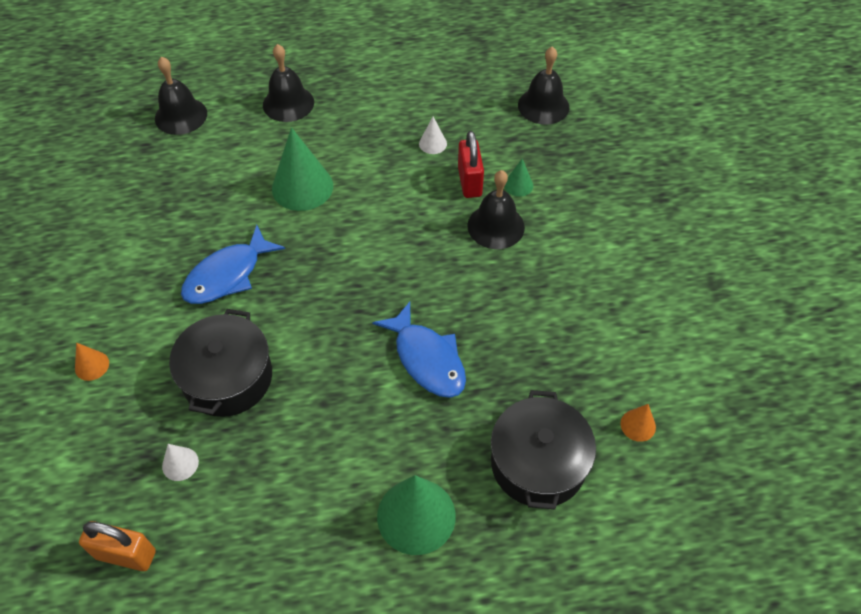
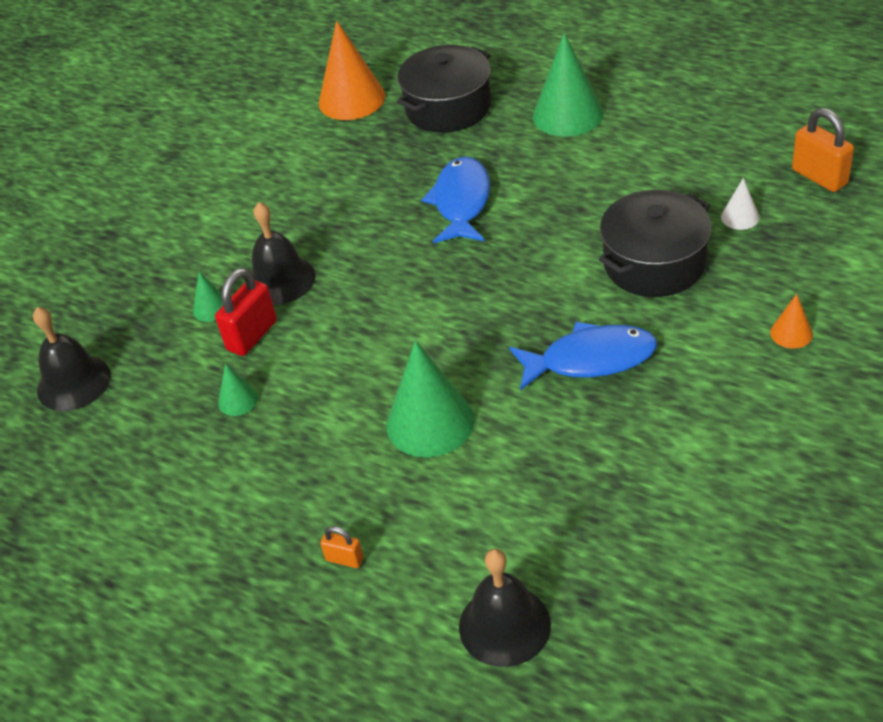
camera: 135 degrees left, 10 degrees down
(288, 103) = (344, 559): black bell -> orange padlock
(433, 143) = (238, 400): white cone -> green cone
(638, 425) = (352, 99): orange cone -> orange cone, size x2.10

